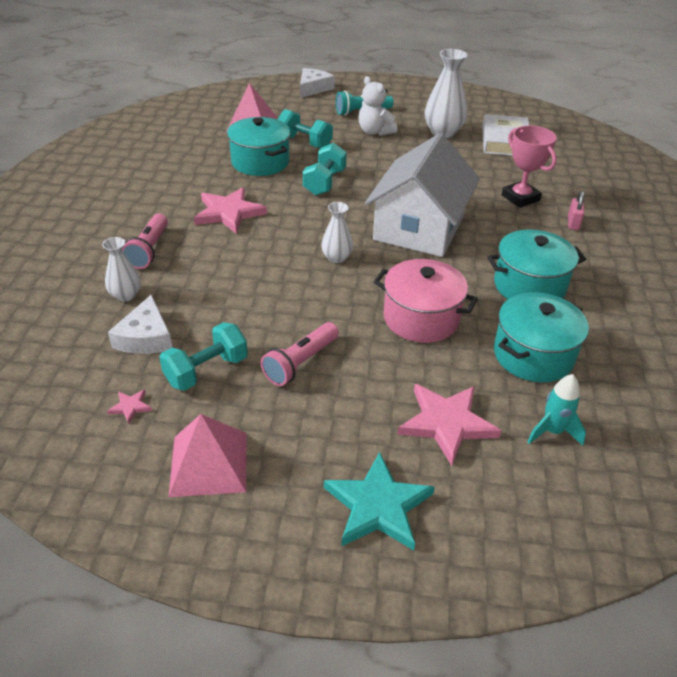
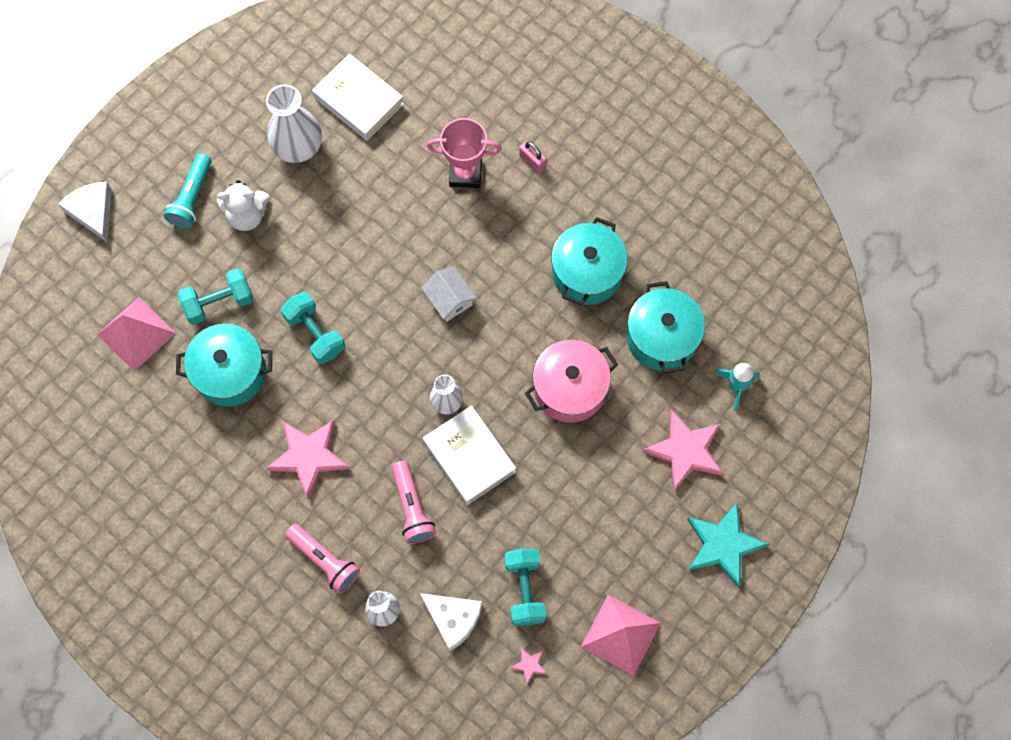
camera: 55 degrees left, 30 degrees up
(300, 362) = (560, 514): pink flashlight -> pink flashlight (412, 507)
(302, 287) = (469, 457): none -> white book
(419, 227) = (449, 299): white house -> white house, size x0.41

